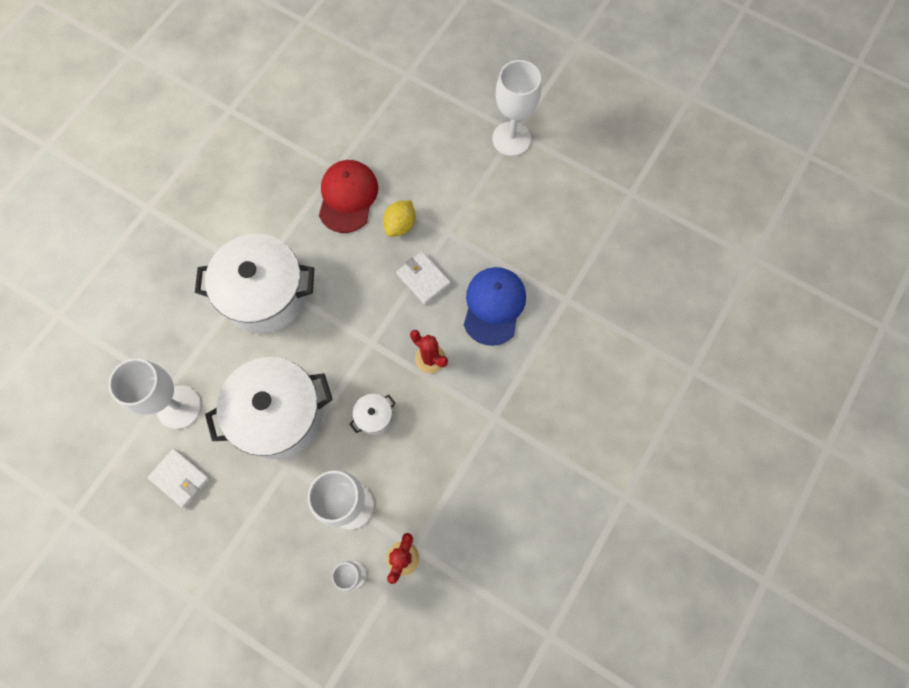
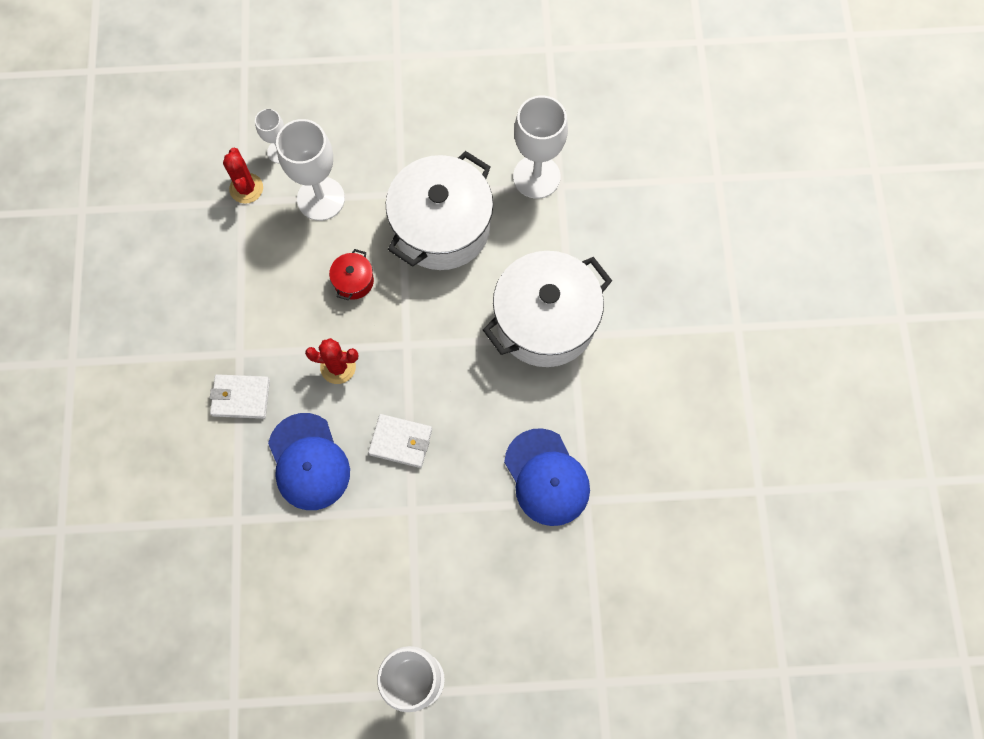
camera: 145 degrees right, 0 degrees up
(180, 478) = (485, 127): white wallet -> white wallet (241, 397)
(348, 197) = (546, 477): red cap -> blue cap
(374, 417) = (353, 281): white pot -> red pot
(400, 225) = (467, 484): yellow lemon -> none

